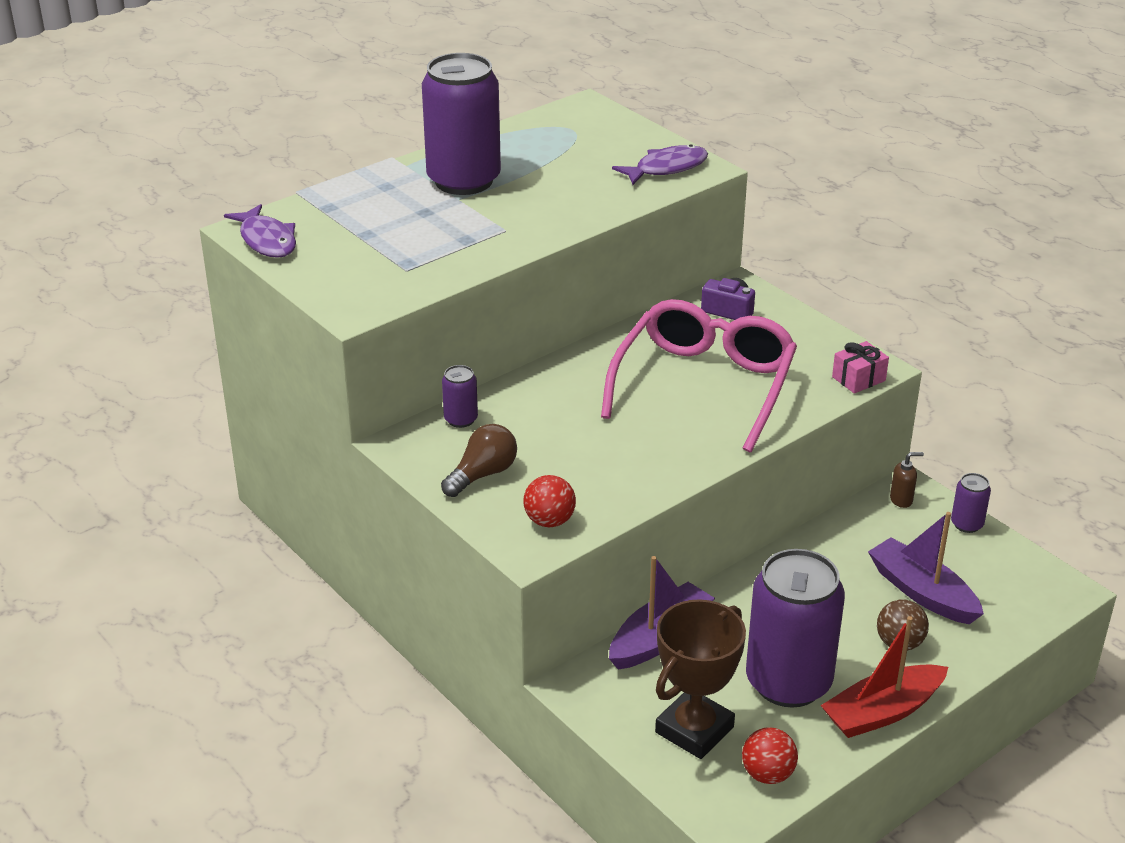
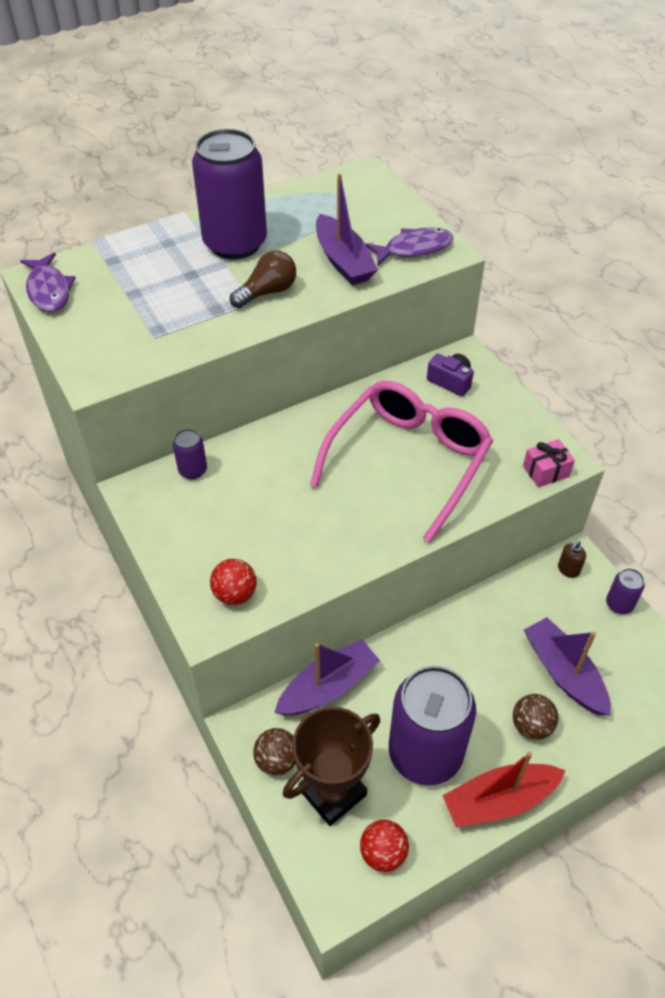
camera: 10 degrees right, 15 degrees up
(482, 474) = (193, 533): brown light bulb -> brown light bulb (267, 292)
(592, 186) = (343, 261): none -> purple boat
(622, 710) = (277, 760): none -> brown ball
(901, 500) = (568, 570): brown soap dispenser -> brown soap dispenser turned 135 degrees clockwise

